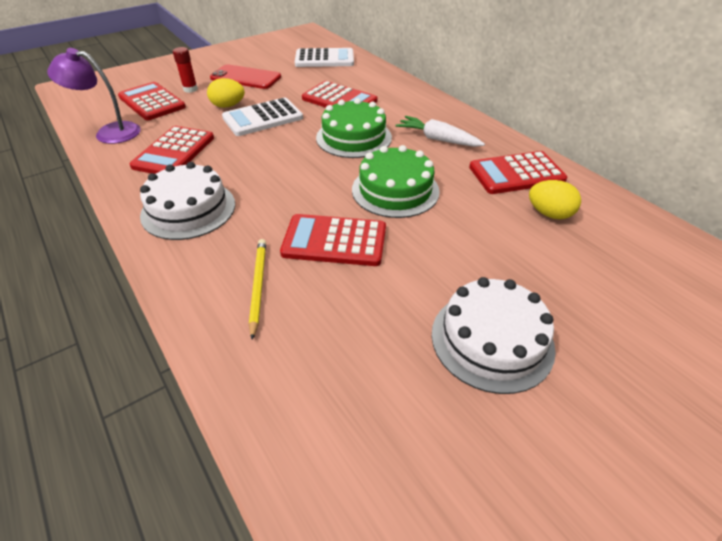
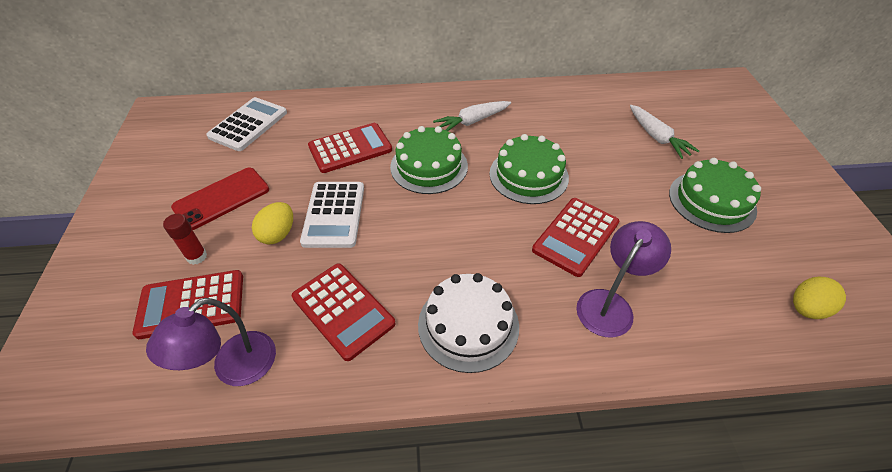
camera: 60 degrees left, 5 degrees up
(258, 286) = (610, 304): yellow pencil -> purple lamp
(492, 340) = (712, 201): white cake -> green cake
(516, 174) = (548, 107): red calculator -> none
(549, 214) = (603, 117): yellow egg -> yellow egg (806, 309)
(565, 264) = (657, 137): none -> white carrot

